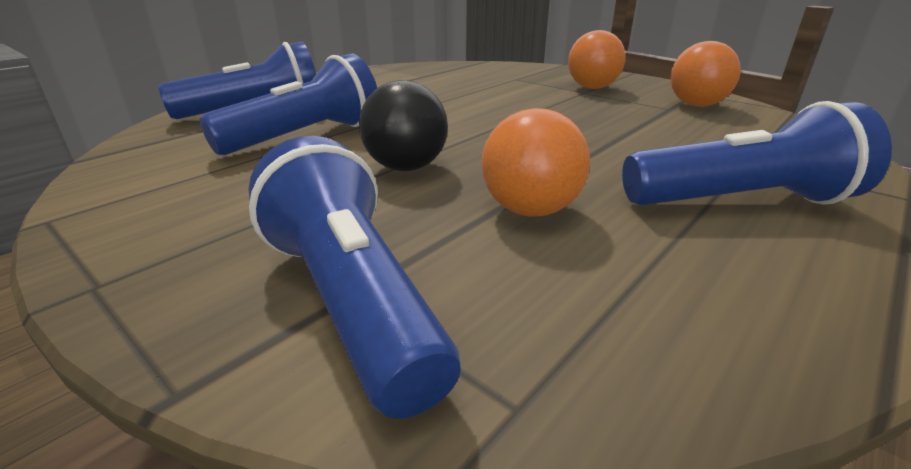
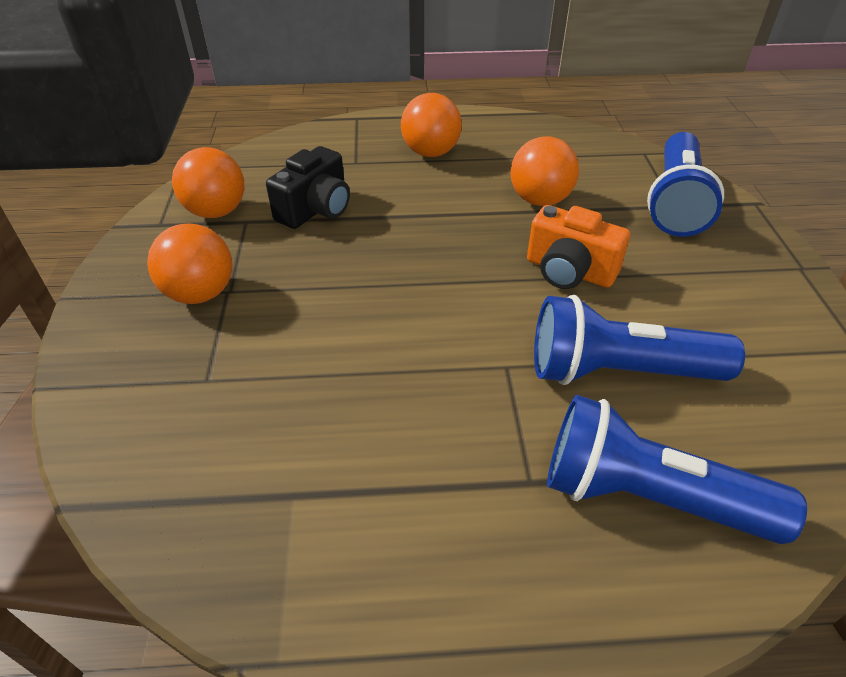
camera: 135 degrees left, 15 degrees up
(406, 167) = (569, 271): black ball -> orange camera
(659, 126) = (316, 209): none -> black camera
(740, 201) = (430, 152): blue flashlight -> orange ball

